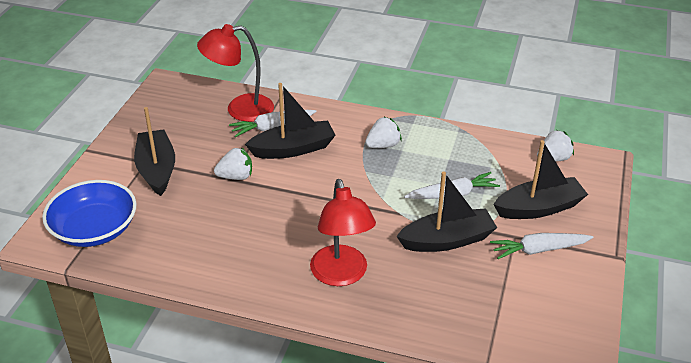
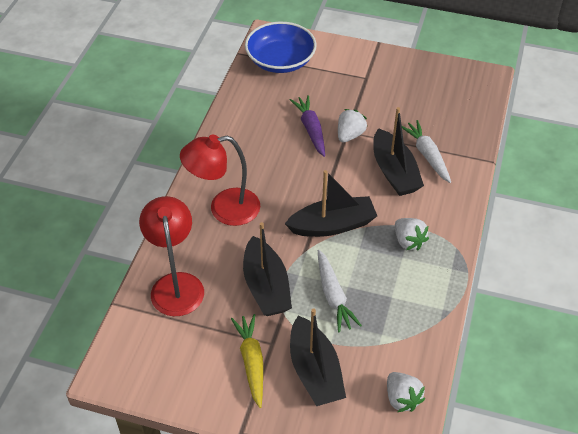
camera: 90 degrees right, 10 degrees up
(157, 169) = (355, 85): black boat -> black boat (332, 225)
(222, 205) = (311, 129): none -> purple carrot
(236, 176) = (350, 135): white strawberry -> white strawberry turned 135 degrees counterclockwise
(240, 109) = (453, 130): red lamp -> red lamp (176, 284)
(538, 250) = (251, 362): white carrot -> yellow carrot

